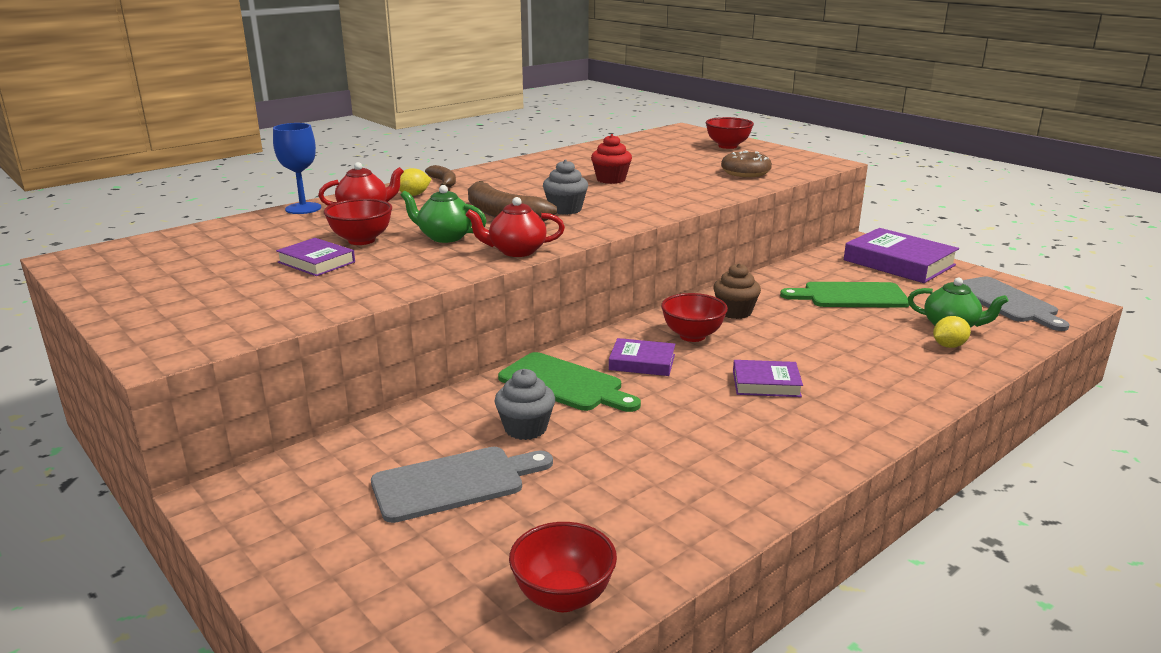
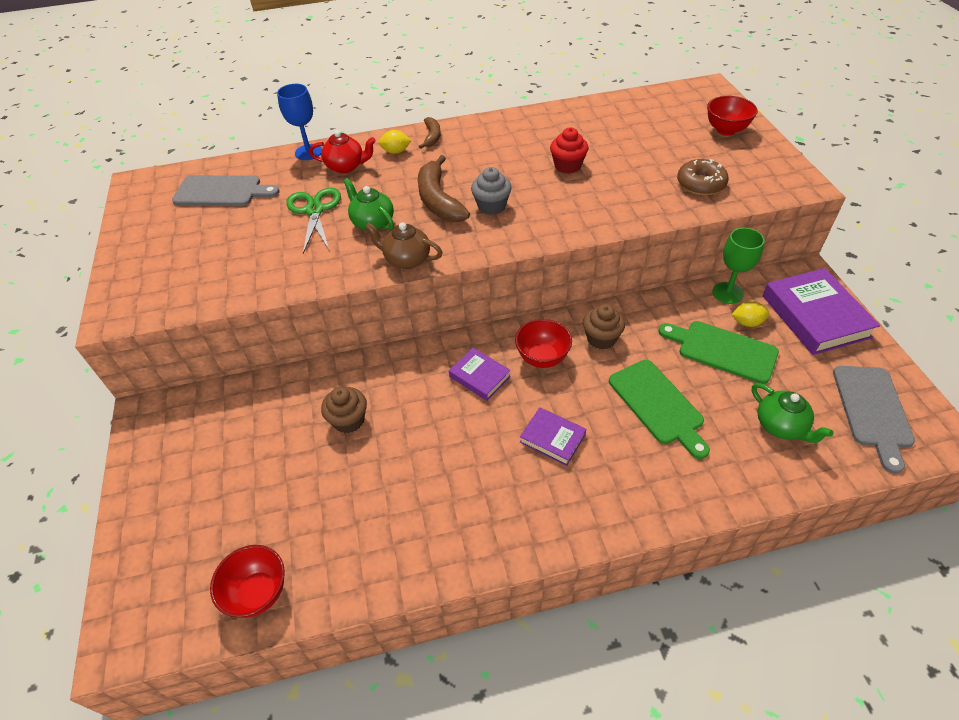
camera: 30 degrees right, 25 degrees up
(316, 262) = (267, 232): purple book -> none
(361, 240) = (314, 210): red bowl -> green scissors
(454, 483) = (270, 457): grey cutting board -> grey cutting board (221, 192)
(516, 251) = (406, 260): red teapot -> brown teapot
(525, 428) = (348, 420): grey cupcake -> brown cupcake
(564, 384) = (407, 381): green cutting board -> green cutting board (658, 405)
(813, 264) = (727, 293): none -> green goblet
(948, 346) = (753, 451): yellow lemon -> yellow lemon (747, 322)

